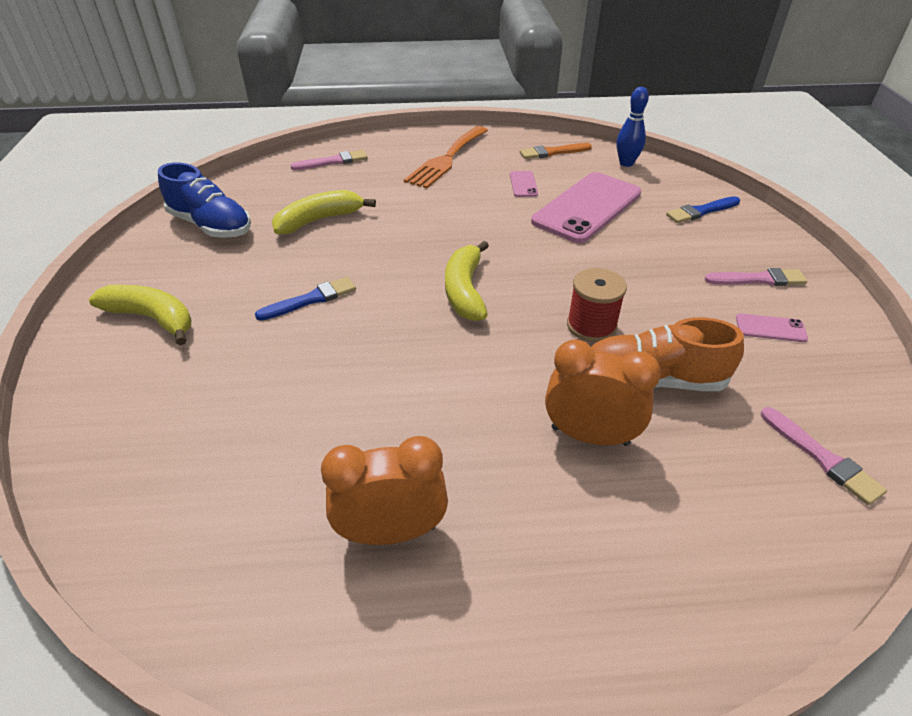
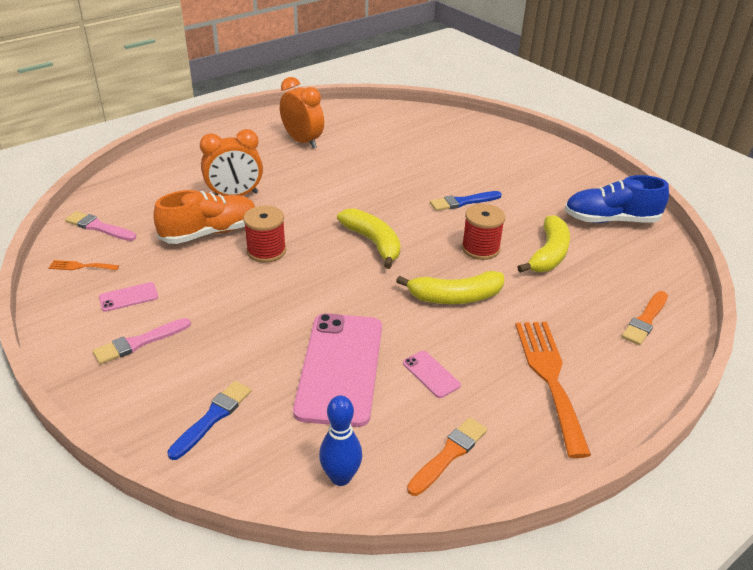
camera: 145 degrees right, 5 degrees down
(153, 318) = (529, 164): yellow banana -> yellow banana (455, 297)
(311, 299) = (463, 202): blue brush -> blue brush turned 45 degrees clockwise
(333, 161) = (645, 320): pink brush -> orange brush
(369, 246) = (480, 248): none -> red spool
(391, 532) = (302, 141): orange clock -> orange clock turned 90 degrees counterclockwise
(838, 393) = (81, 266): none -> orange fork

